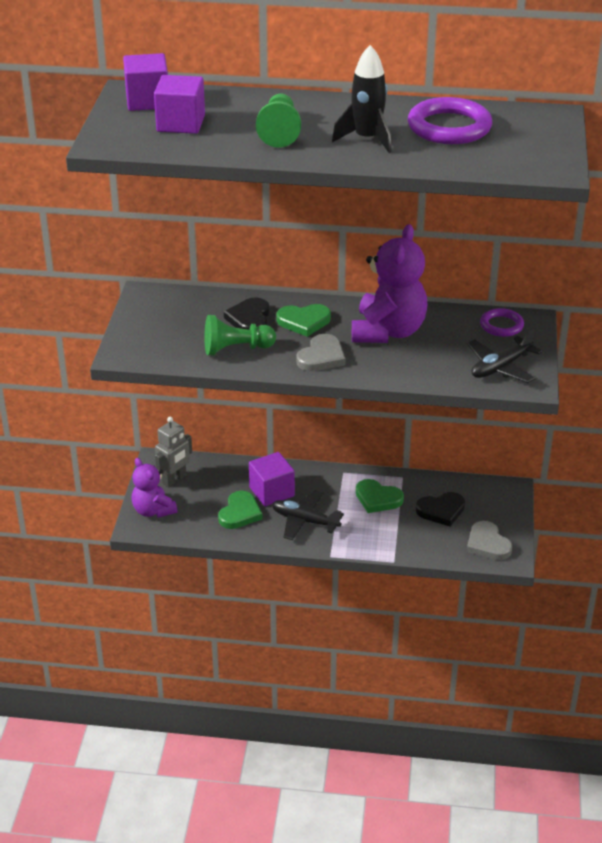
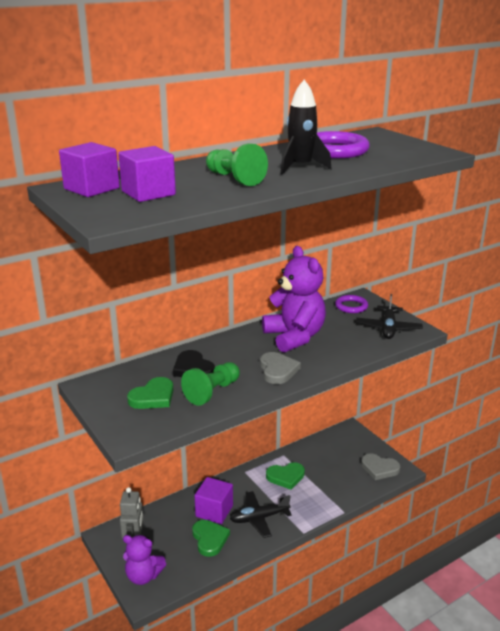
camera: 40 degrees left, 10 degrees down
(304, 321) = (232, 354): green heart -> green heart (153, 397)
(441, 510) = (330, 463): black heart -> none

